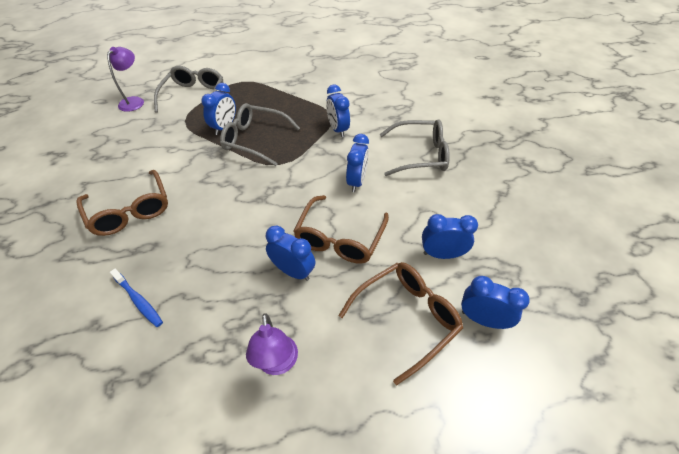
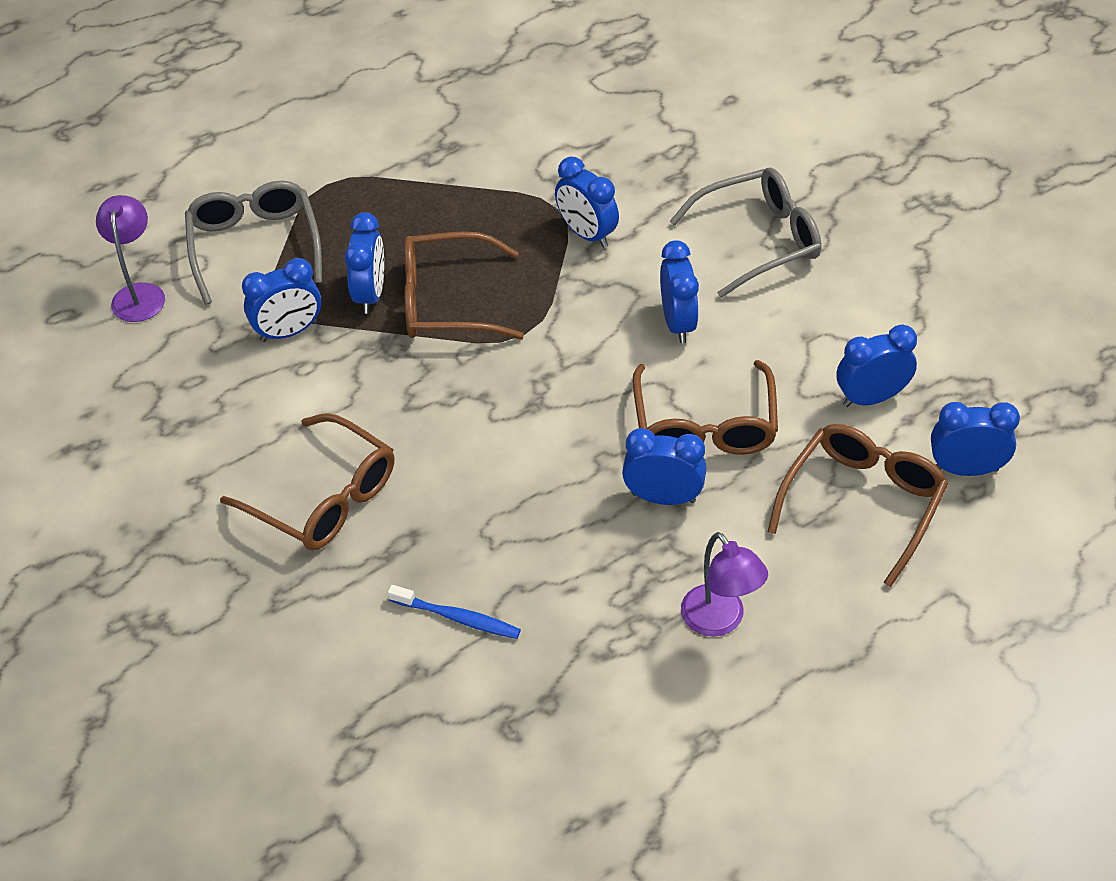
camera: 20 degrees left, 0 degrees up
(178, 132) = (289, 332): none -> blue clock
(254, 140) = (446, 301): grey glasses -> brown glasses

